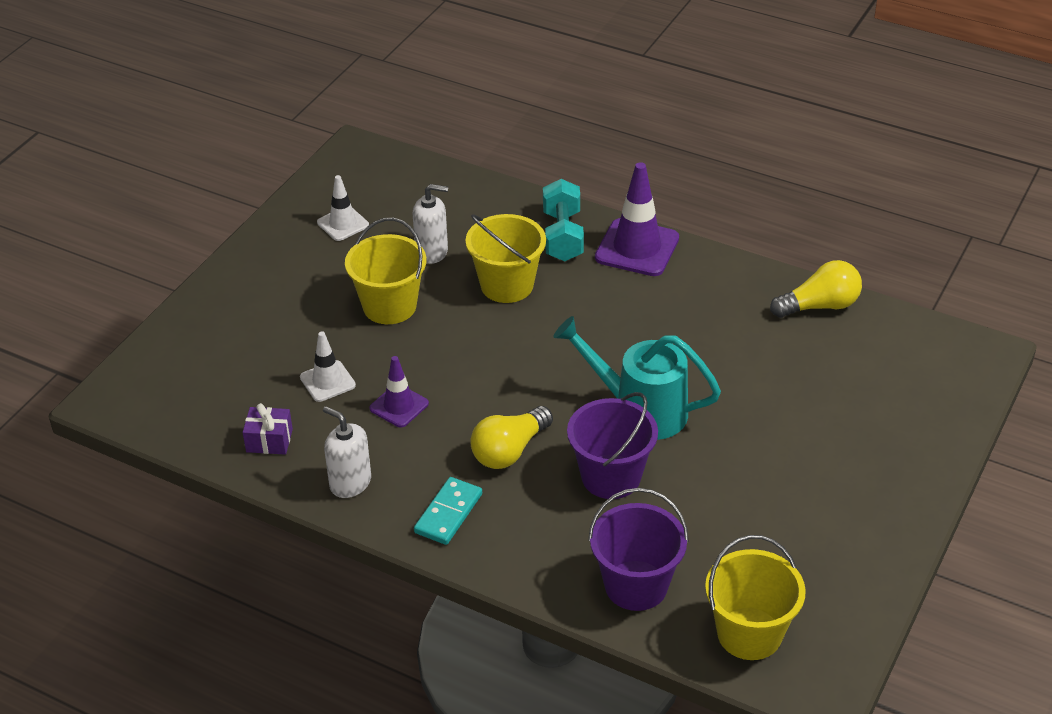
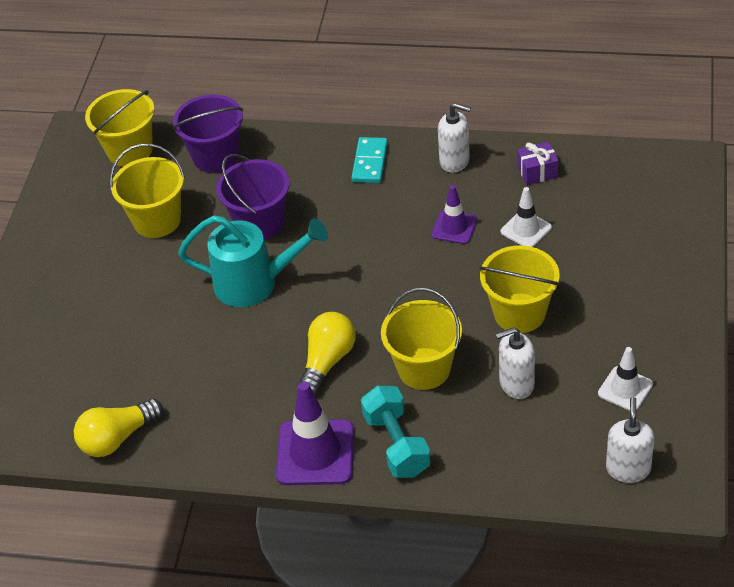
camera: 165 degrees right, 5 degrees up
(384, 173) = (628, 468): none -> white soap dispenser
(509, 451) = (347, 219): yellow light bulb -> yellow light bulb (327, 361)
(733, 519) = (157, 220): none -> yellow bucket

